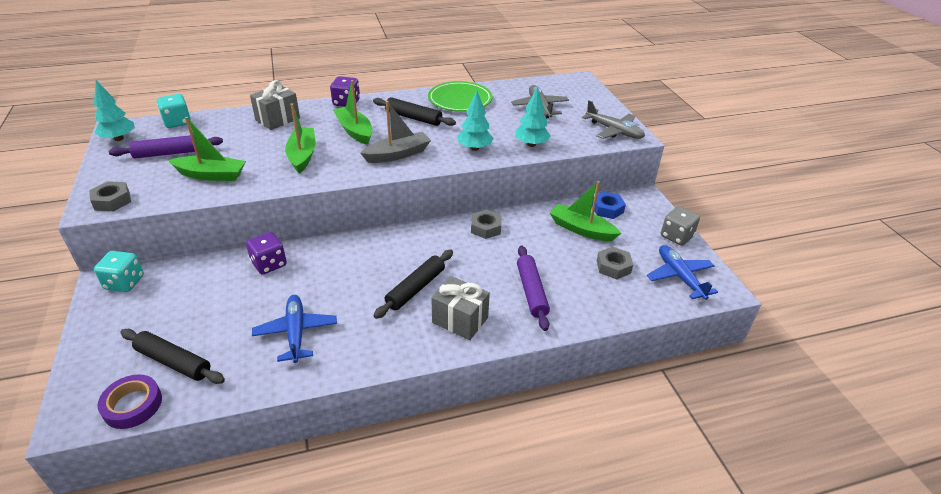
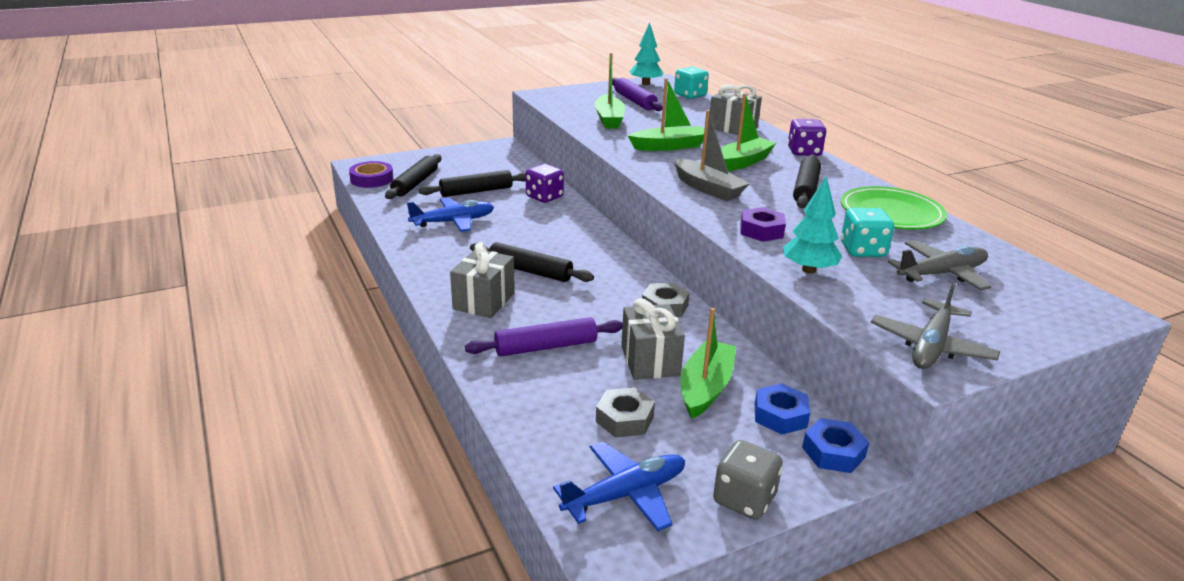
camera: 80 degrees right, 10 degrees down
(112, 201) = (552, 97): grey nut -> none
(124, 283) = (502, 151): turquoise dice -> turquoise dice (862, 250)
(227, 311) = (476, 191): none -> black rolling pin
(474, 148) = (761, 231): turquoise tree -> purple nut
(552, 246) = (650, 361): none -> grey gift
(637, 200) = (833, 452): none -> blue nut

